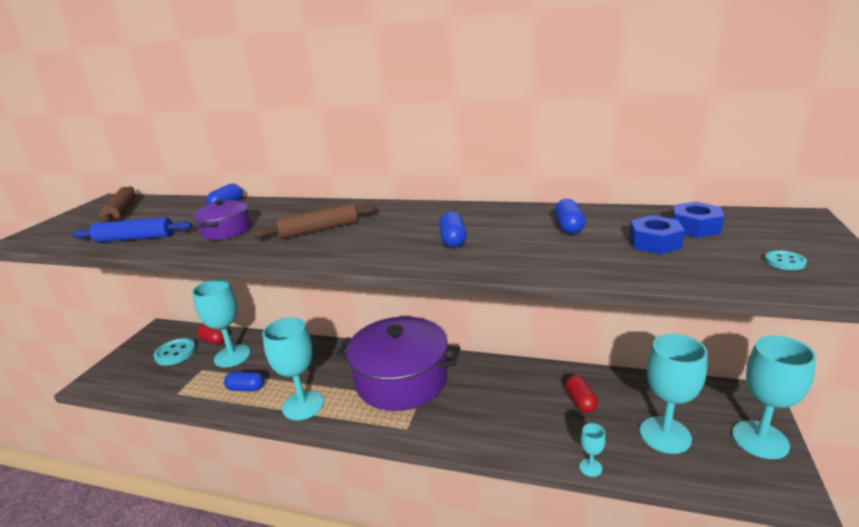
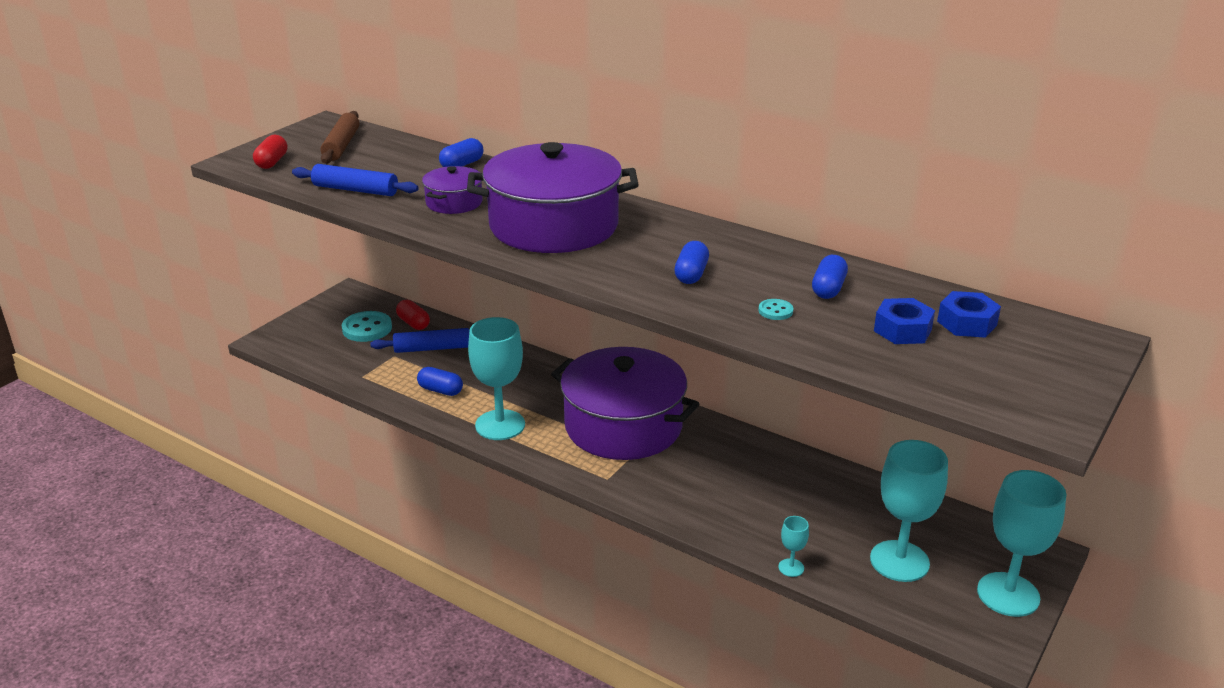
camera: 15 degrees right, 5 degrees up
(232, 356) = (432, 348): turquoise goblet -> blue rolling pin
(318, 230) = (554, 226): brown rolling pin -> purple pot
(580, 401) = (824, 503): red capsule -> red capsule (272, 162)
(784, 262) = (1012, 383): turquoise button -> turquoise button (775, 311)

